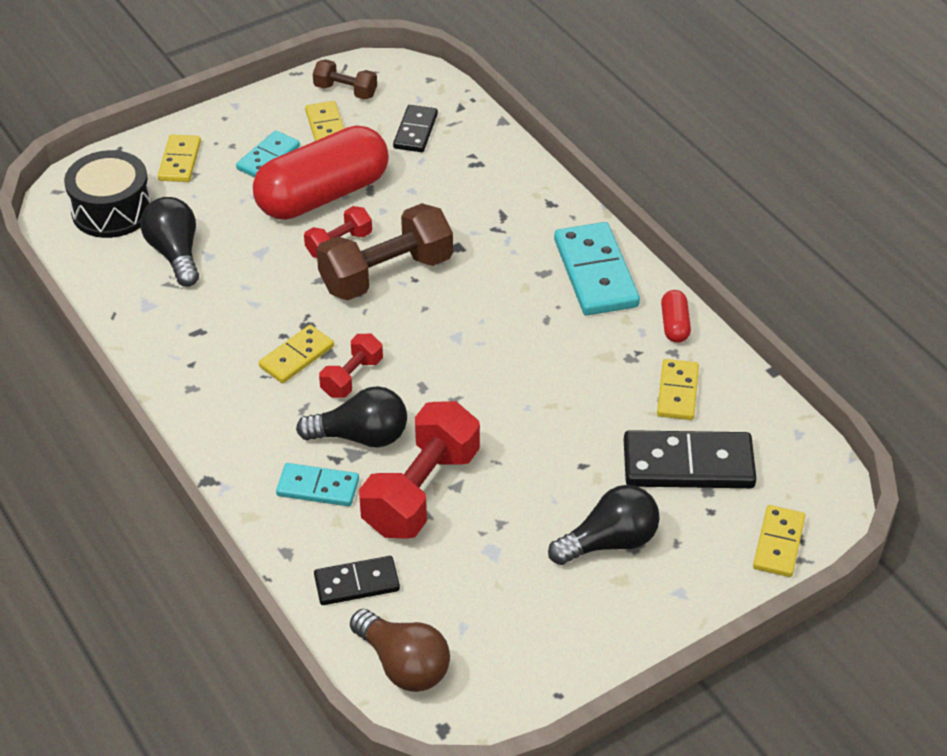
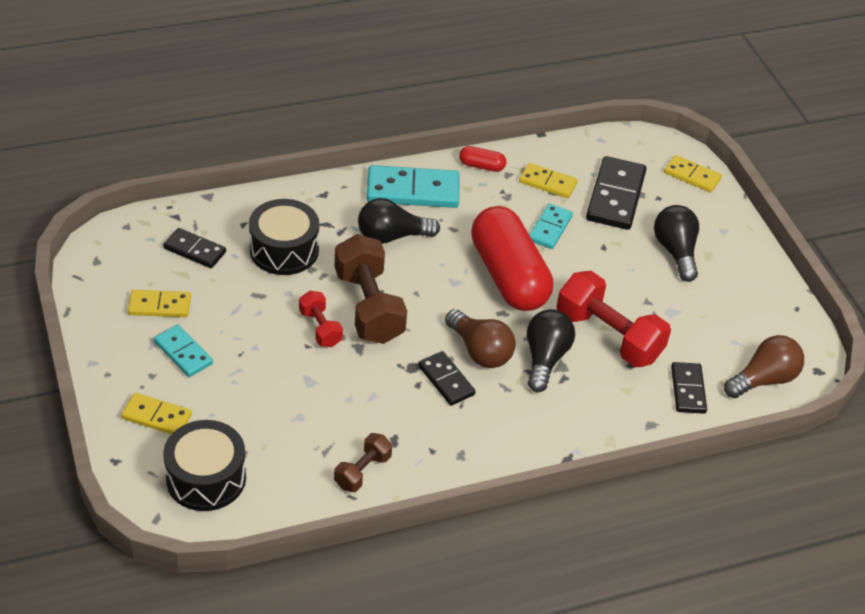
camera: 80 degrees left, 0 degrees up
(175, 253) = (287, 440): black light bulb -> black light bulb (392, 236)
(296, 356) = (446, 380): yellow domino -> black domino
(318, 487) = (591, 394): turquoise domino -> turquoise domino (550, 228)
(323, 195) = (252, 326): red capsule -> red capsule (508, 276)
(345, 91) = (114, 283): brown dumbbell -> brown dumbbell (362, 471)
(352, 377) = (480, 351): red dumbbell -> brown light bulb
(445, 193) = (284, 250): none -> black drum

